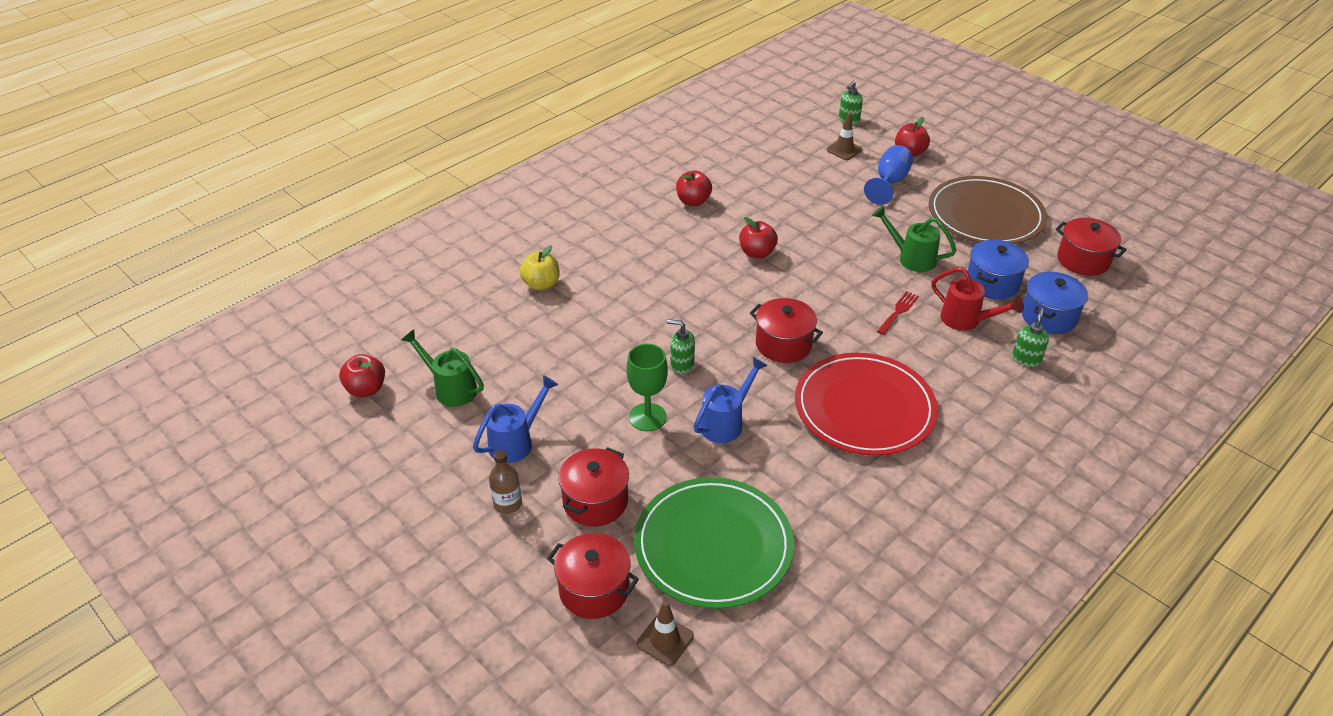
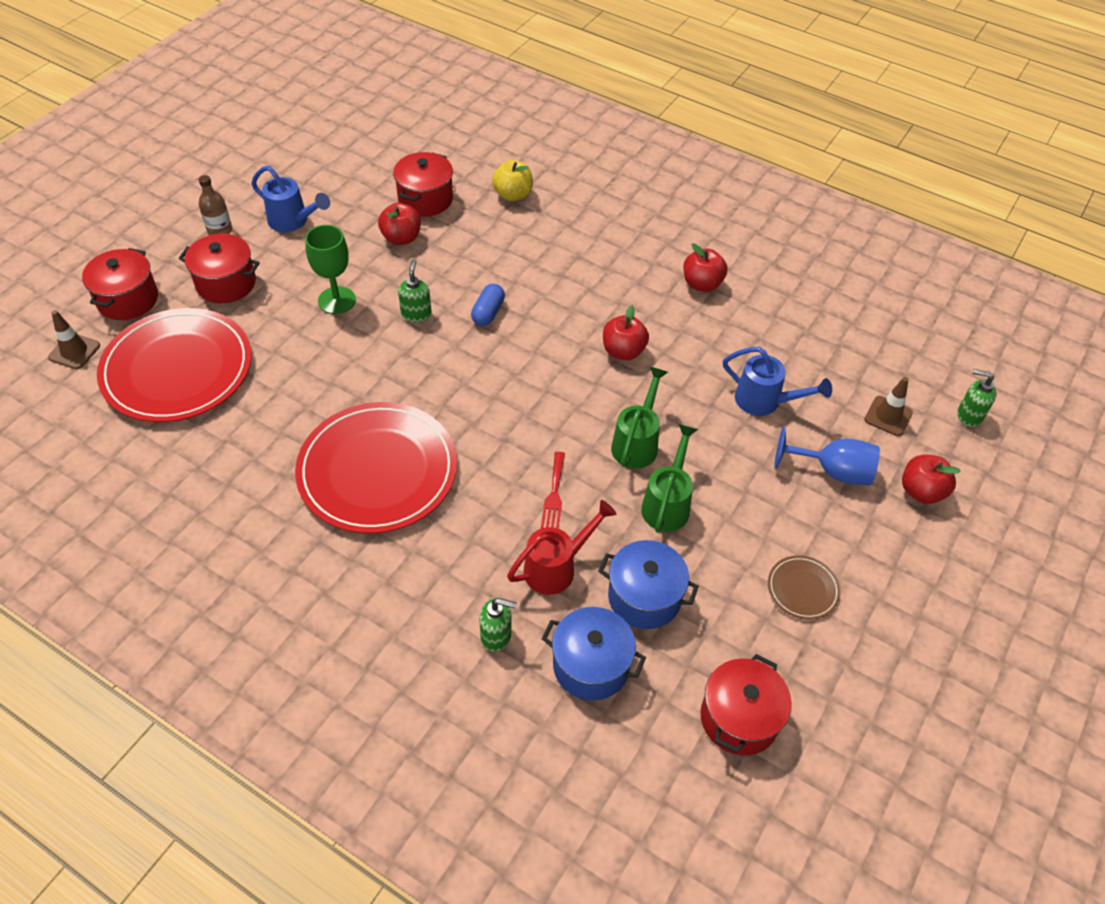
camera: 75 degrees right, 10 degrees up
(366, 389) = (344, 123): red apple -> red apple (401, 238)
(450, 388) = (353, 169): green watering can -> green watering can (637, 443)
(692, 320) = (488, 312): none -> blue capsule
(713, 546) = (177, 369): green plate -> red plate
(726, 422) = (338, 358): blue watering can -> blue watering can (764, 401)
(783, 344) = (467, 391): red pot -> red pot (425, 199)
(898, 311) = (554, 494): red fork -> red fork turned 75 degrees clockwise
(966, 320) = (556, 567): red watering can -> red watering can turned 150 degrees counterclockwise
(985, 215) = (802, 589): brown plate -> brown plate, size x0.42

